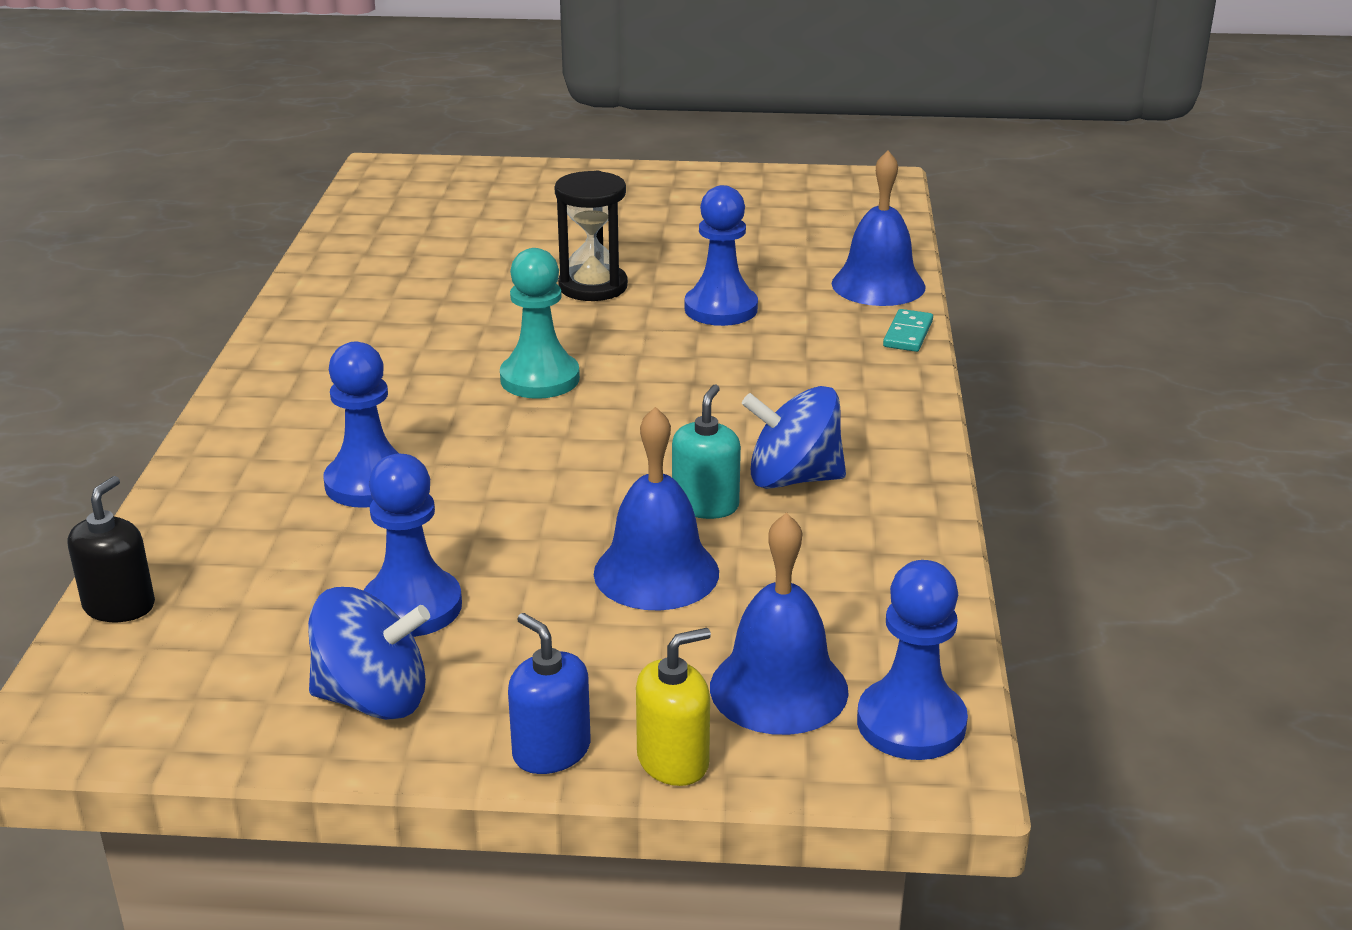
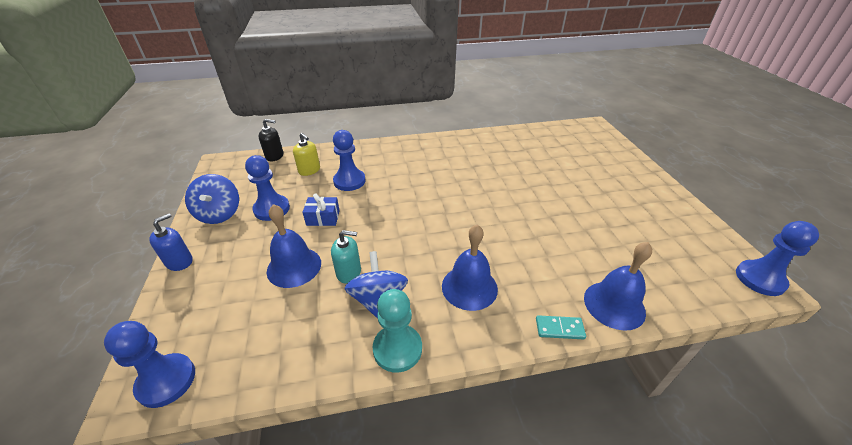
camera: 75 degrees right, 10 degrees up
(501, 529) = (323, 218): none -> blue gift
(540, 379) = (440, 202): turquoise pawn -> turquoise pawn (397, 349)
(593, 287) = (531, 199): black hourglass -> none
(673, 761) = (163, 297): yellow soap dispenser -> yellow soap dispenser (309, 170)
(721, 309) = (537, 243): blue pawn -> blue pawn (760, 279)
(779, 688) = (204, 323): blue bell -> blue bell (469, 287)

